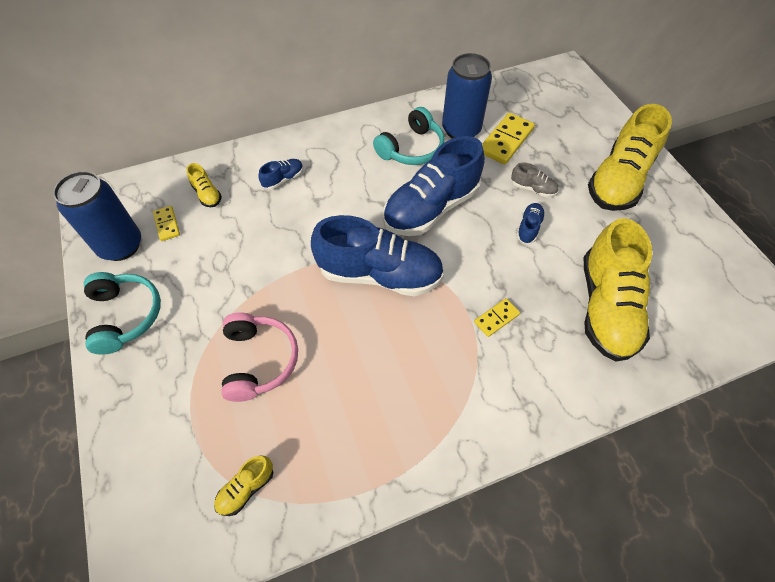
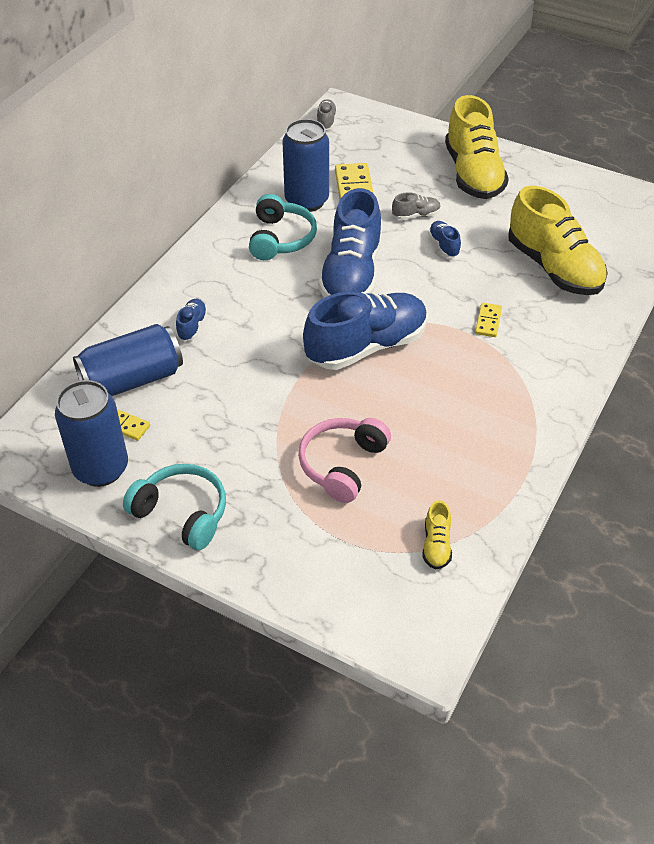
camera: 40 degrees left, 10 degrees down
(207, 194) = (132, 380): yellow shoe -> blue can
(259, 360) = (343, 465): pink headphones -> pink headphones turned 105 degrees counterclockwise
(541, 75) = (326, 121): none -> grey shoe

